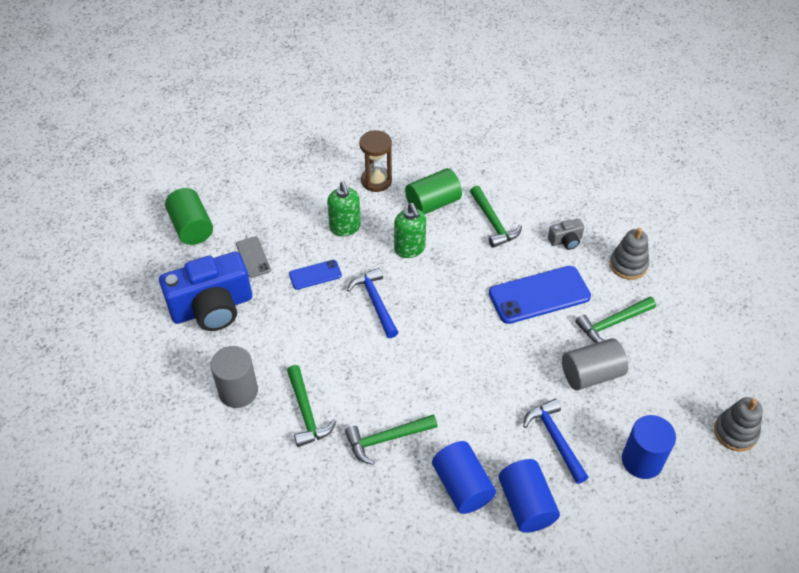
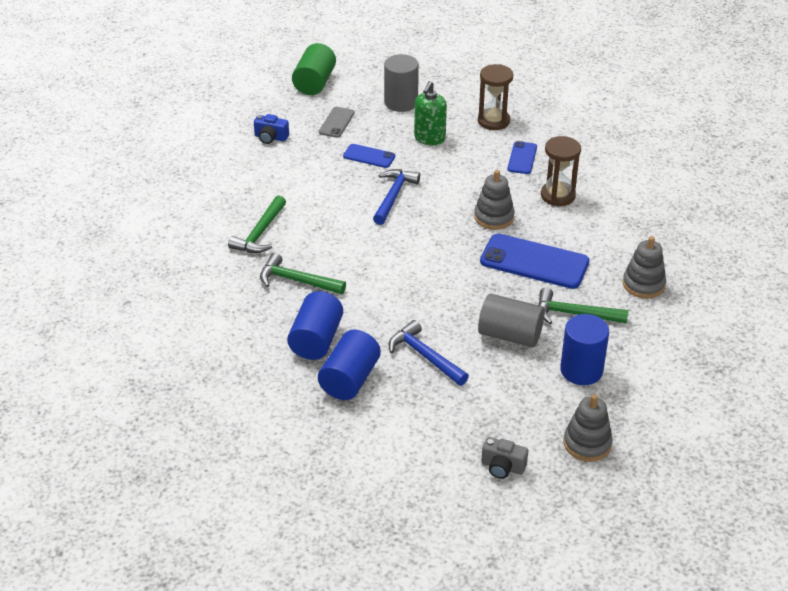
camera: 40 degrees right, 10 degrees down
(212, 307) = (271, 137): blue camera -> blue camera, size x0.43
(238, 391) = (229, 195): grey cylinder -> grey cylinder (401, 102)
(410, 249) = (464, 177): green soap dispenser -> none
(433, 203) = (522, 158): green cylinder -> blue phone
(469, 272) = (494, 217): none -> grey stacking toy
(493, 223) = (557, 195): green hammer -> brown hourglass
(555, 439) = (425, 356): blue hammer -> blue hammer turned 60 degrees counterclockwise
(565, 241) = (607, 239): grey camera -> grey camera (502, 467)
(642, 460) = (479, 411): blue cylinder -> blue cylinder (581, 370)

